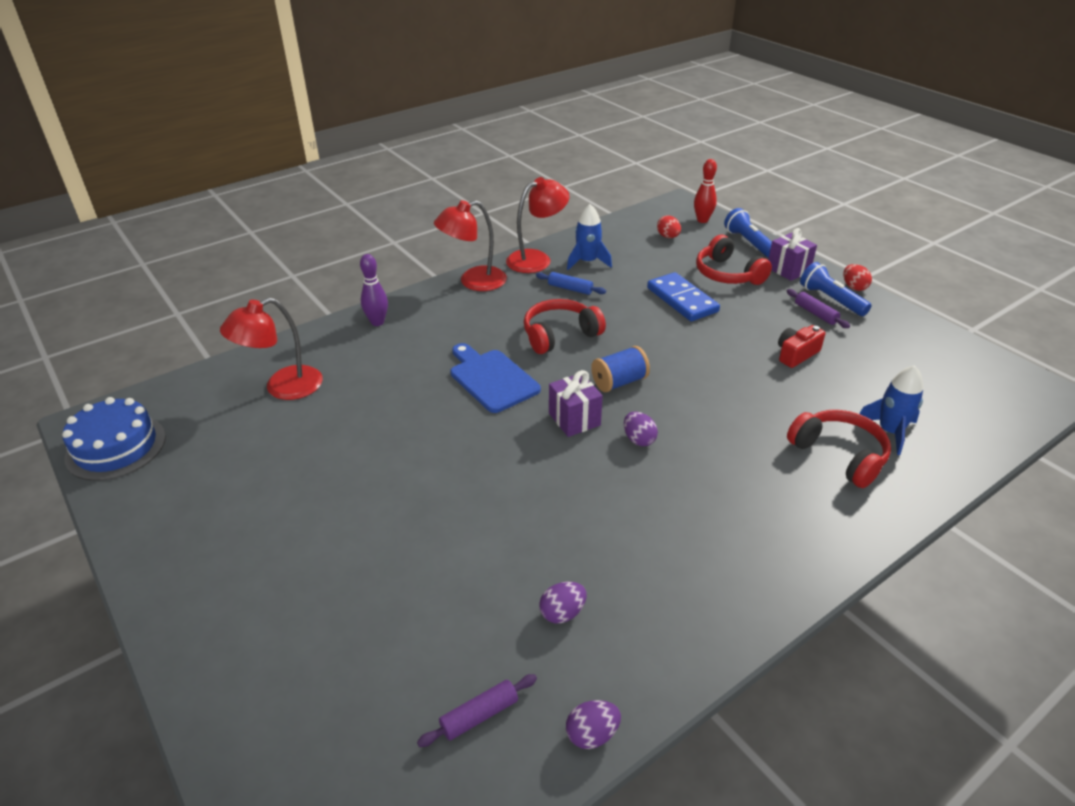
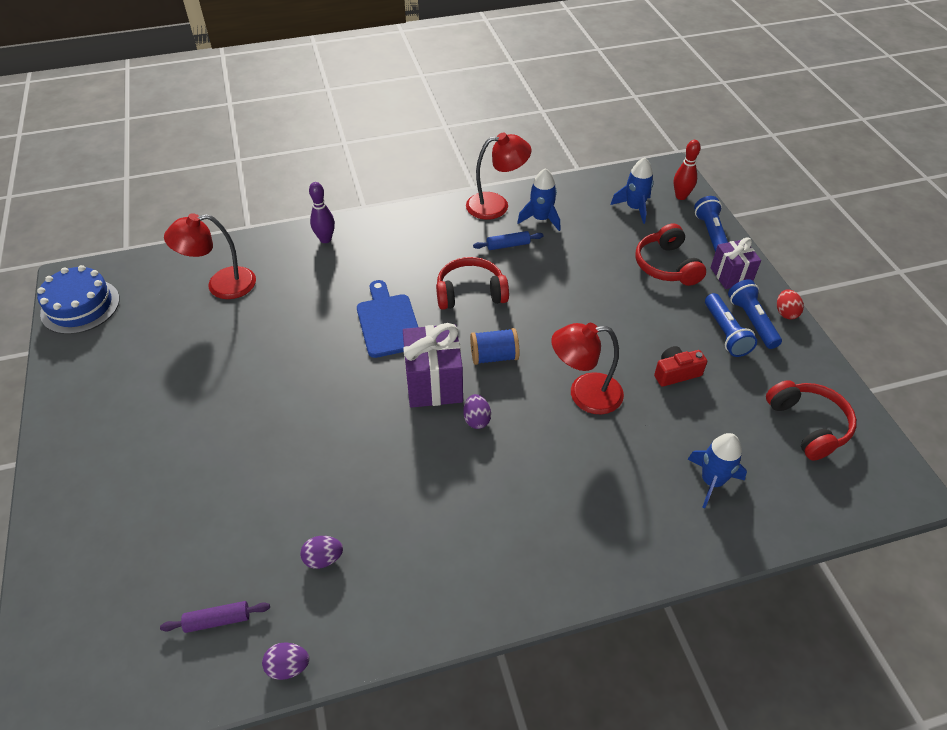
camera: 20 degrees right, 10 degrees up
(473, 281) = (427, 216): red lamp -> red lamp (584, 394)
(570, 289) = (508, 245): blue rolling pin -> blue rolling pin turned 60 degrees counterclockwise
(574, 419) = (434, 383): purple gift -> purple gift, size x1.54
(668, 237) = (634, 208): red egg -> blue rocket
(682, 300) = (604, 284): blue domino -> none
(815, 314) = (725, 333): purple rolling pin -> blue flashlight
(839, 455) = (646, 490): red headphones -> red headphones (808, 425)

